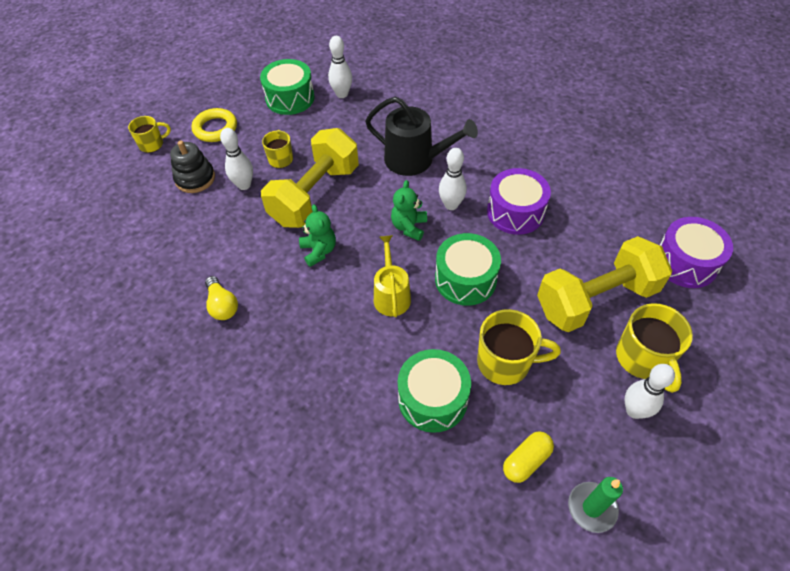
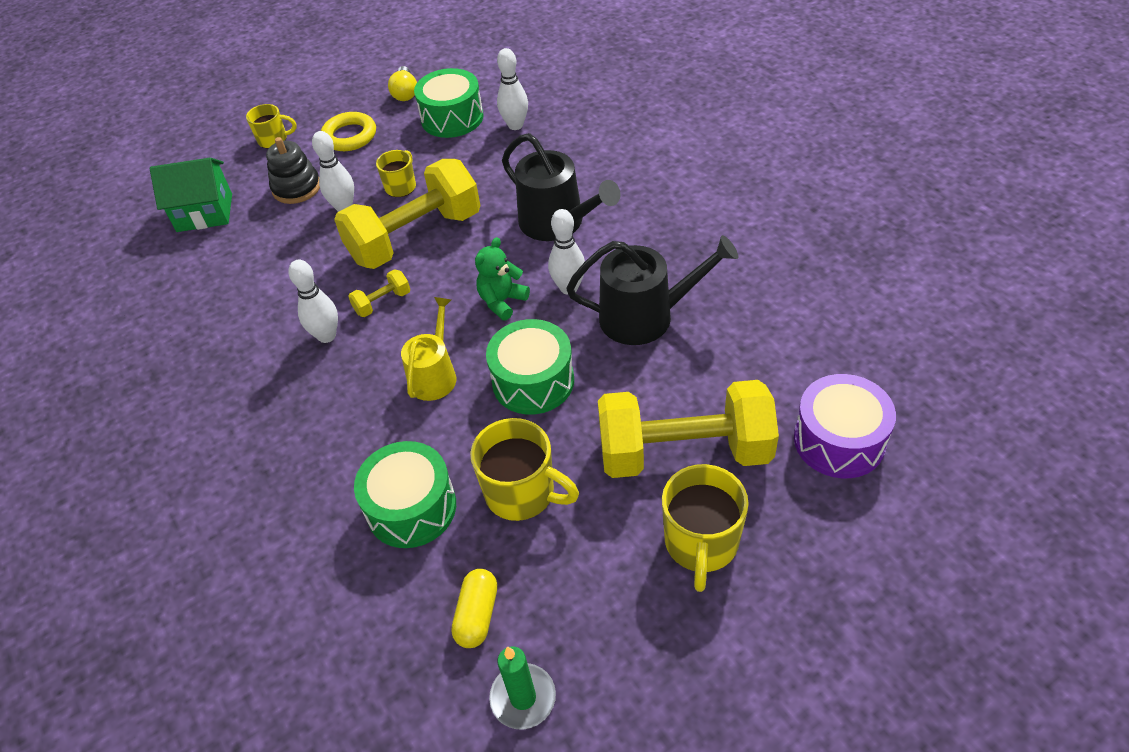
camera: 25 degrees right, 5 degrees down
(126, 216) = (205, 212): none -> green house
(222, 305) = (246, 335): yellow light bulb -> yellow light bulb (405, 93)
(319, 251) = (382, 302): green teddy bear -> yellow dumbbell
(515, 212) = (645, 316): purple drum -> black watering can
(526, 461) = (477, 615): yellow capsule -> yellow capsule turned 60 degrees counterclockwise
(634, 410) = (649, 603): white bowling pin -> white bowling pin (327, 336)

